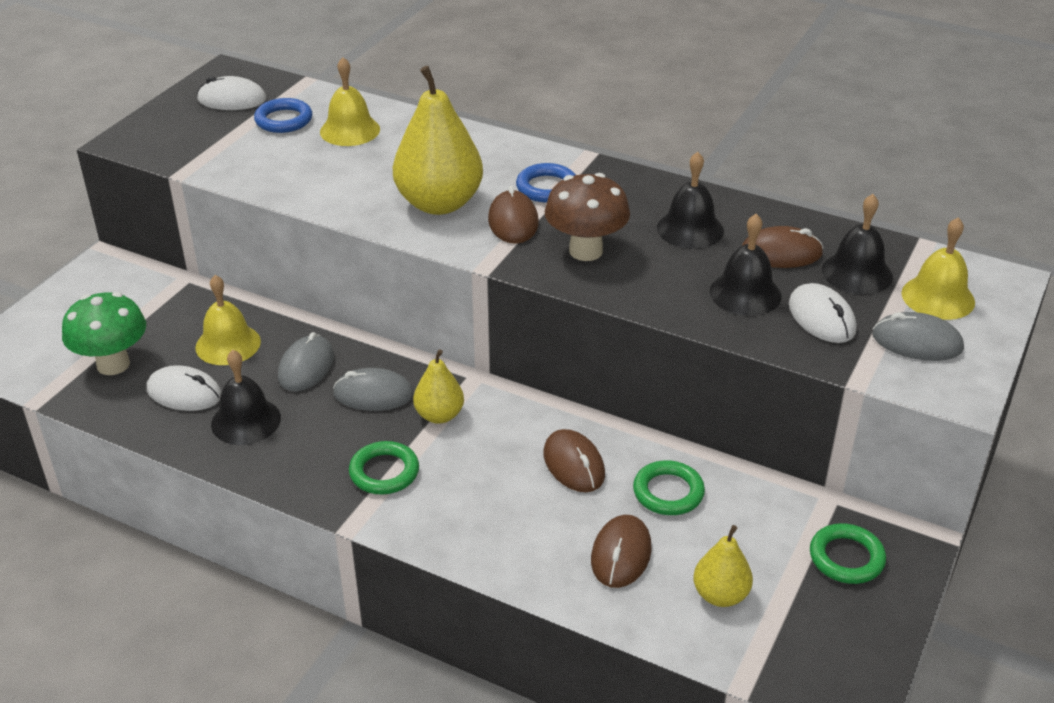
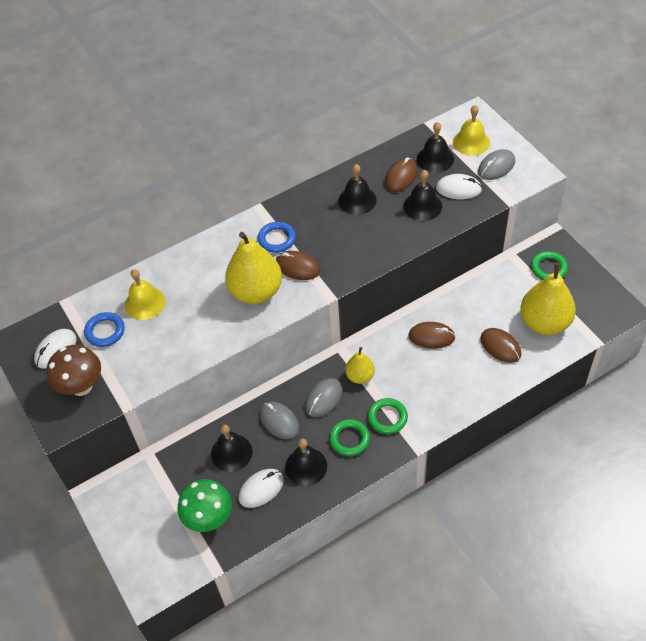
camera: 55 degrees left, 15 degrees up
(228, 344) = (231, 452): yellow bell -> black bell
(585, 251) = (345, 249): brown mushroom -> brown mushroom (81, 386)
(668, 492) = (472, 309): green ring -> green ring (349, 439)
(720, 595) = (544, 323): yellow pear -> yellow pear, size x1.86

